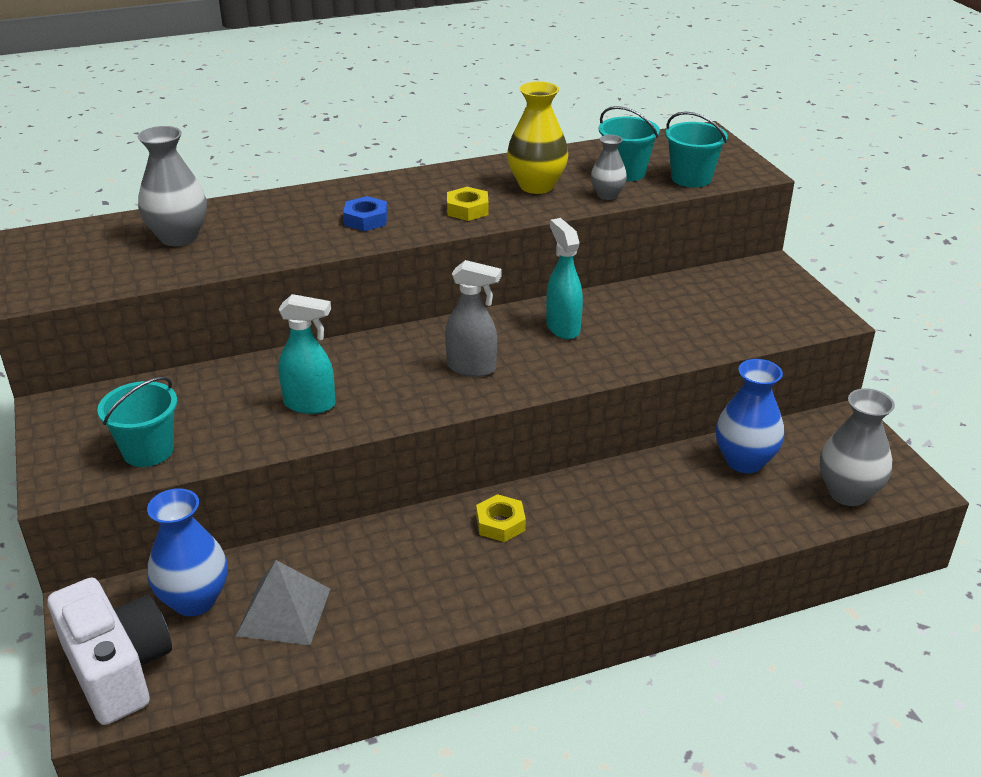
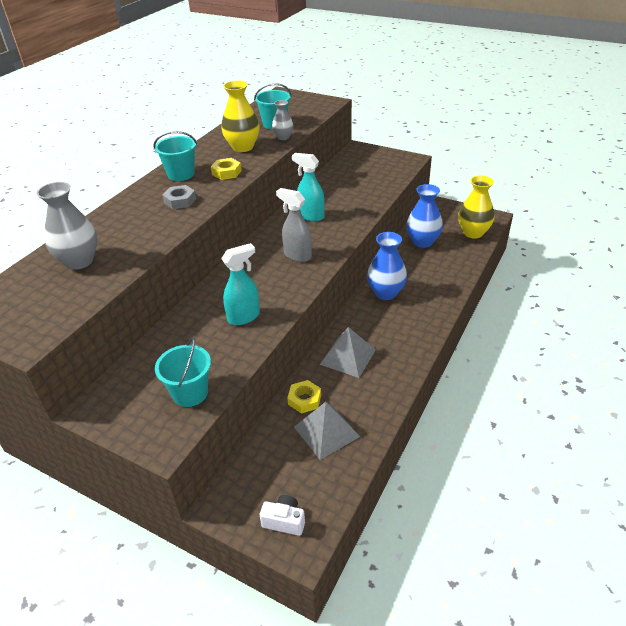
camera: 40 degrees left, 5 degrees up
(118, 669) = (284, 521): white camera -> white camera, size x0.48
(194, 600) = (274, 459): blue vase -> blue vase (385, 293)
(366, 219) = (180, 201): blue nut -> grey nut
(427, 545) = (348, 357): none -> grey pyramid
(472, 368) = (297, 255): grey spray bottle -> grey spray bottle turned 120 degrees counterclockwise
(500, 523) = (365, 326): yellow nut -> yellow nut (304, 399)
(691, 178) = (308, 115): turquoise bucket -> turquoise bucket (181, 174)
(848, 493) = (473, 233): grey vase -> yellow vase

